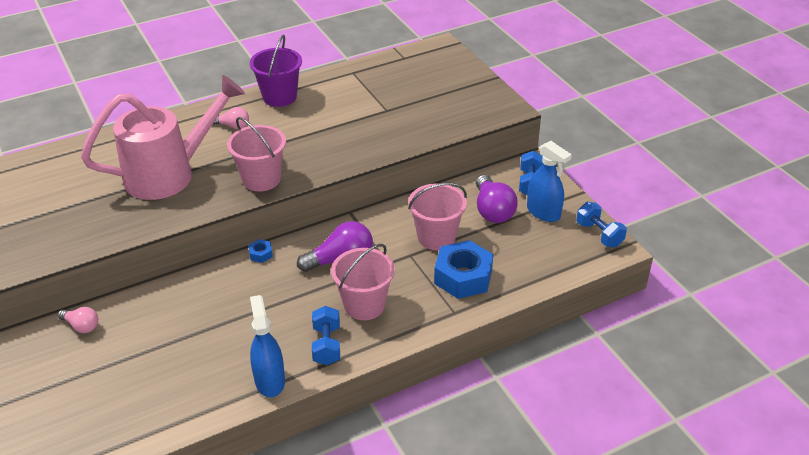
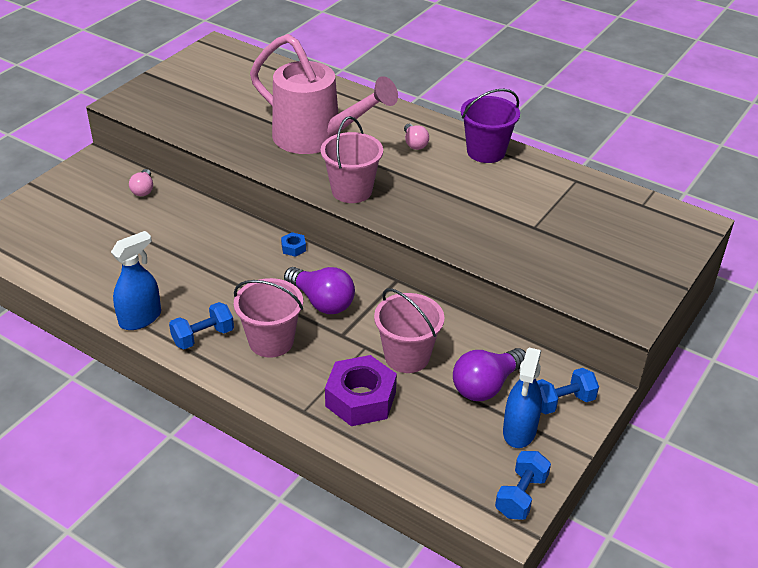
camera: 60 degrees right, 0 degrees up
(463, 277) = (360, 399): blue nut -> purple nut

